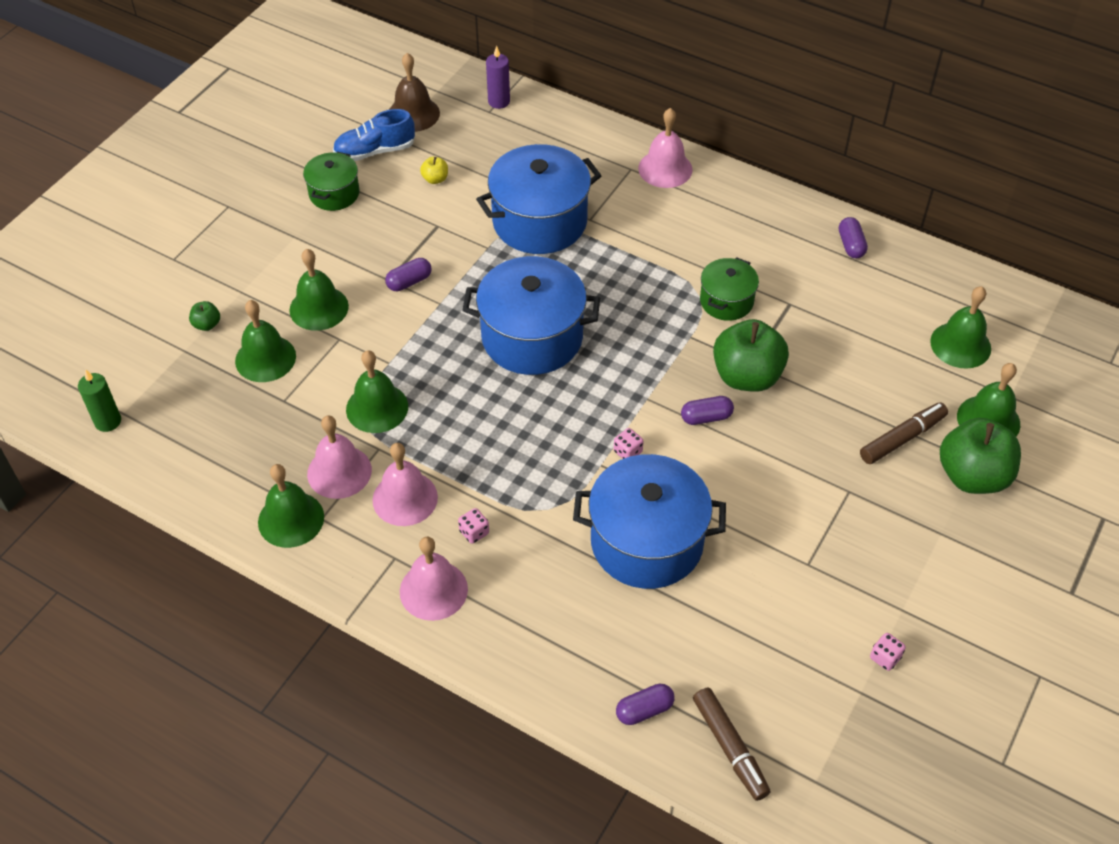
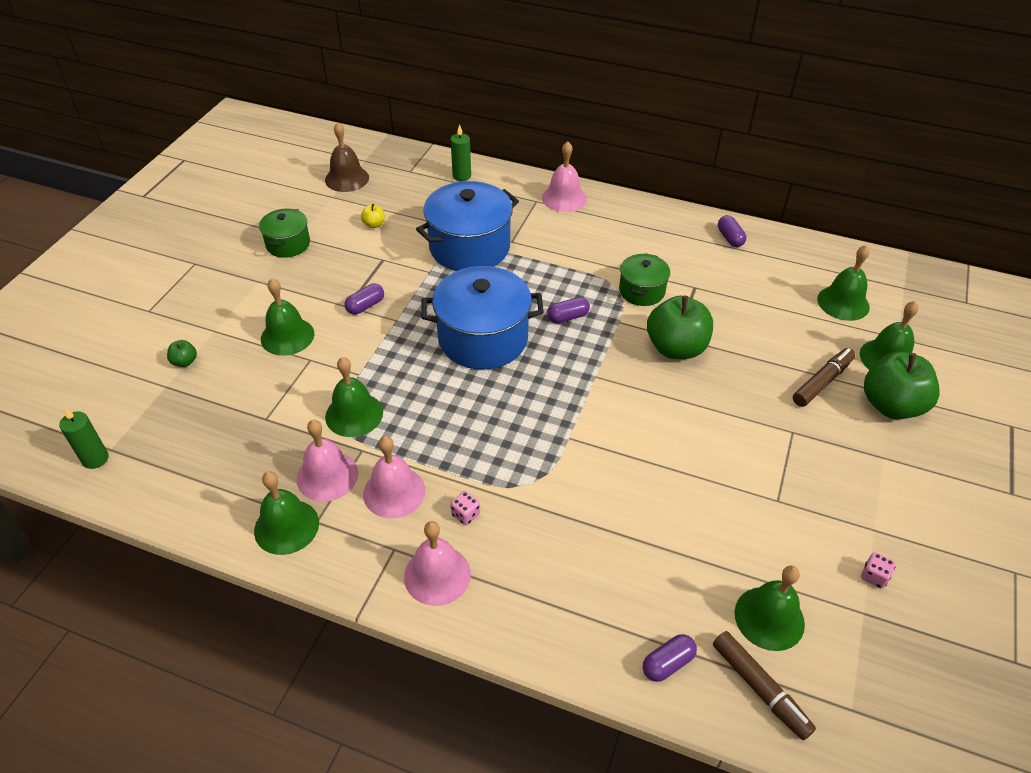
camera: 10 degrees left, 5 degrees down
(265, 358) = (243, 384): green bell -> green bell (769, 618)
(375, 151) = (318, 209): blue shoe -> none
(499, 101) = (416, 163): purple candle -> none
(549, 125) = (461, 176): none -> green candle
(627, 452) = (590, 423): pink dice -> none
(647, 542) = (627, 501): blue pot -> none
(706, 417) = (651, 386): purple capsule -> purple capsule (568, 317)

